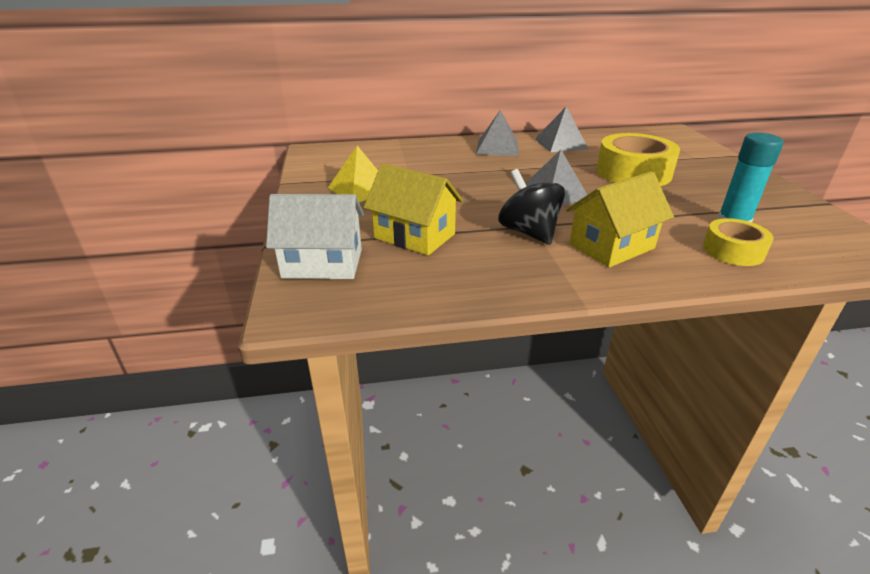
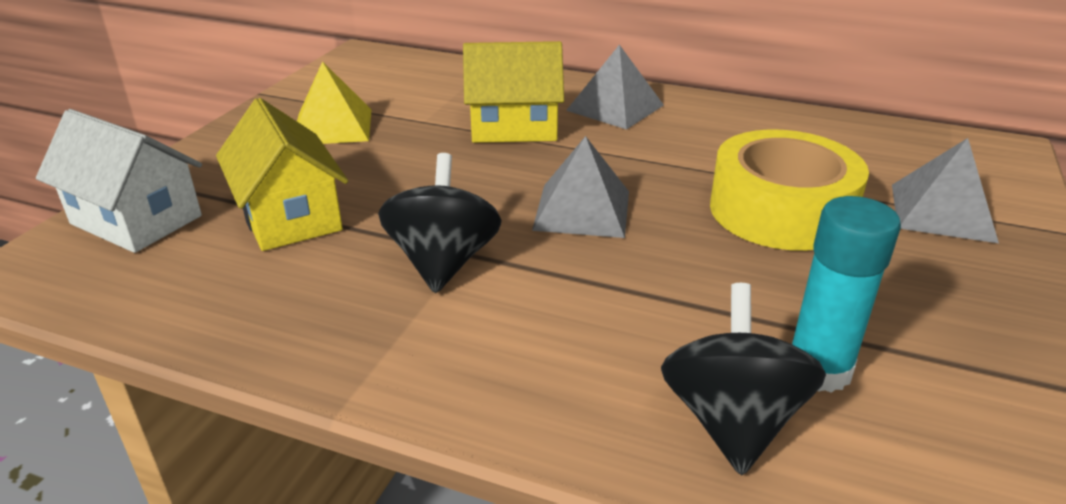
camera: 30 degrees right, 0 degrees up
(560, 144) = (732, 124): grey pyramid -> grey pyramid (942, 212)
(611, 246) = (528, 331): yellow house -> yellow house (513, 127)
(733, 251) = (732, 421): yellow tape -> black spinning top

